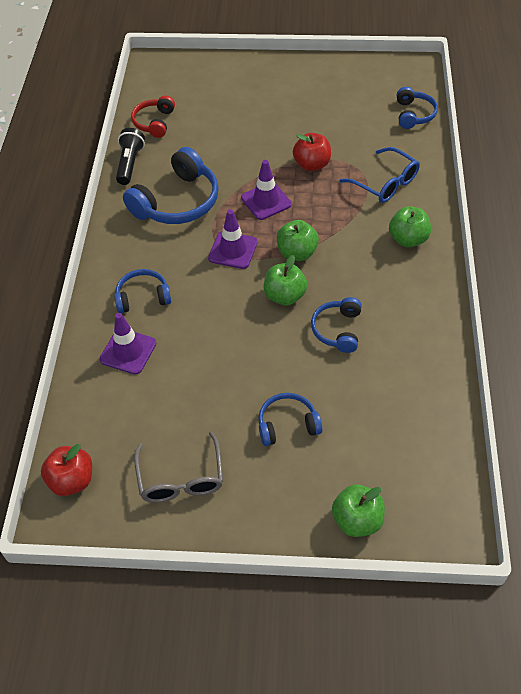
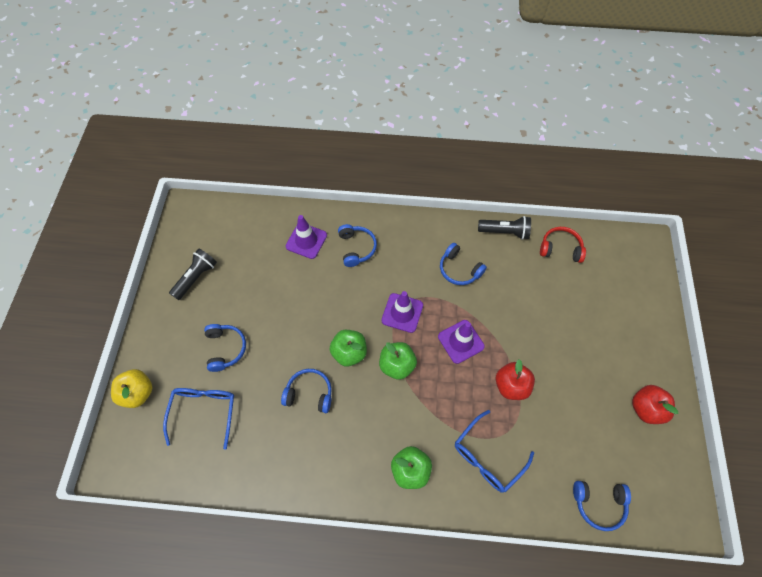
camera: 90 degrees right, 10 degrees up
(72, 480) = (208, 214): red apple -> red apple (645, 408)
(177, 202) = (459, 269): blue headphones -> blue headphones, size x0.57
(181, 478) = (196, 277): grey glasses -> black flashlight
(357, 520) = (138, 393): green apple -> yellow apple
(372, 436) = (204, 411): none -> blue glasses

